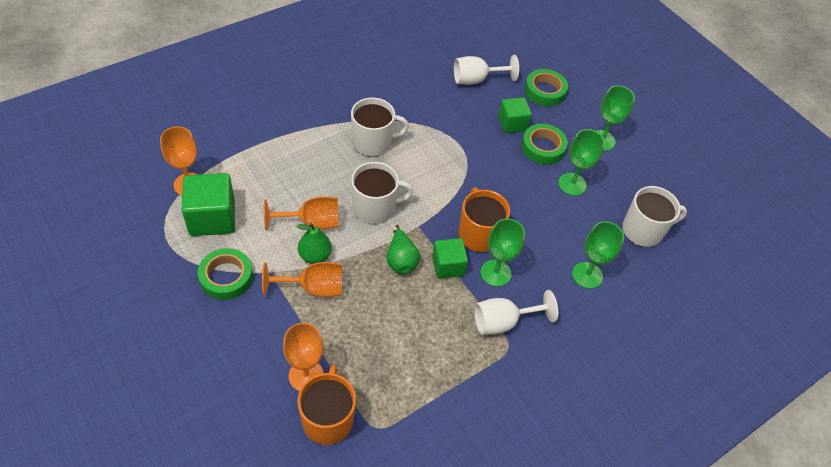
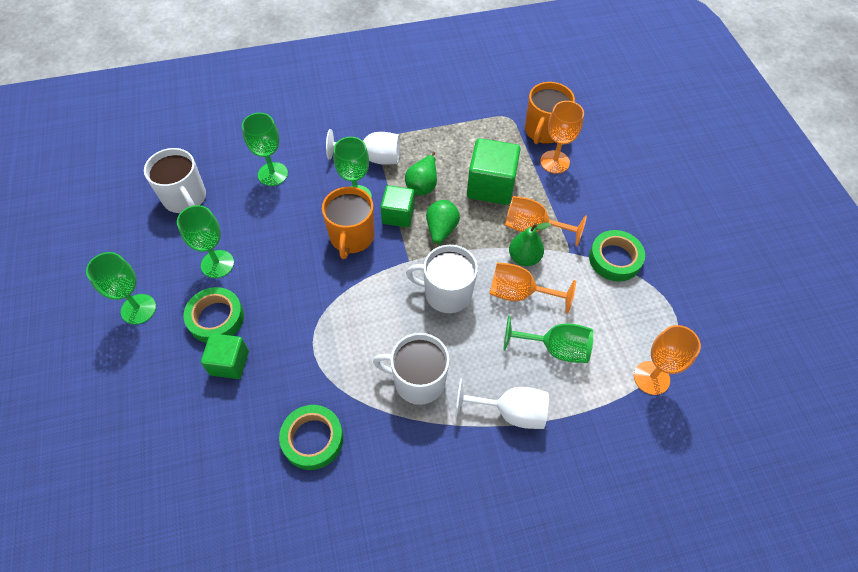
camera: 155 degrees left, 5 degrees up
(212, 218) = (625, 327): green cube -> green cube (491, 186)
(272, 187) = (555, 348): none -> green goblet
(439, 305) = (423, 184): none -> green pear
(476, 80) = (230, 452): white goblet -> white goblet (510, 412)
(545, 91) = (149, 404): green tape -> green tape (312, 439)
(643, 230) = (185, 198): white mug -> white mug turned 135 degrees counterclockwise

